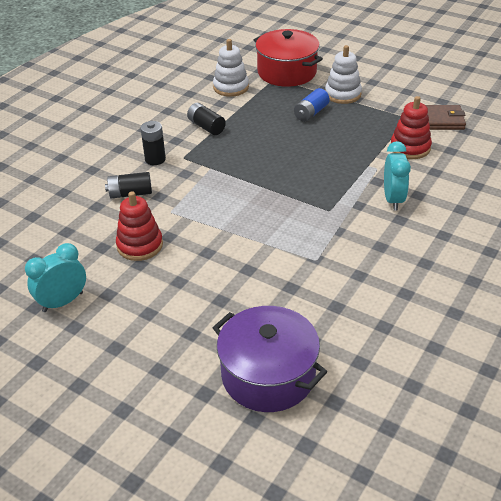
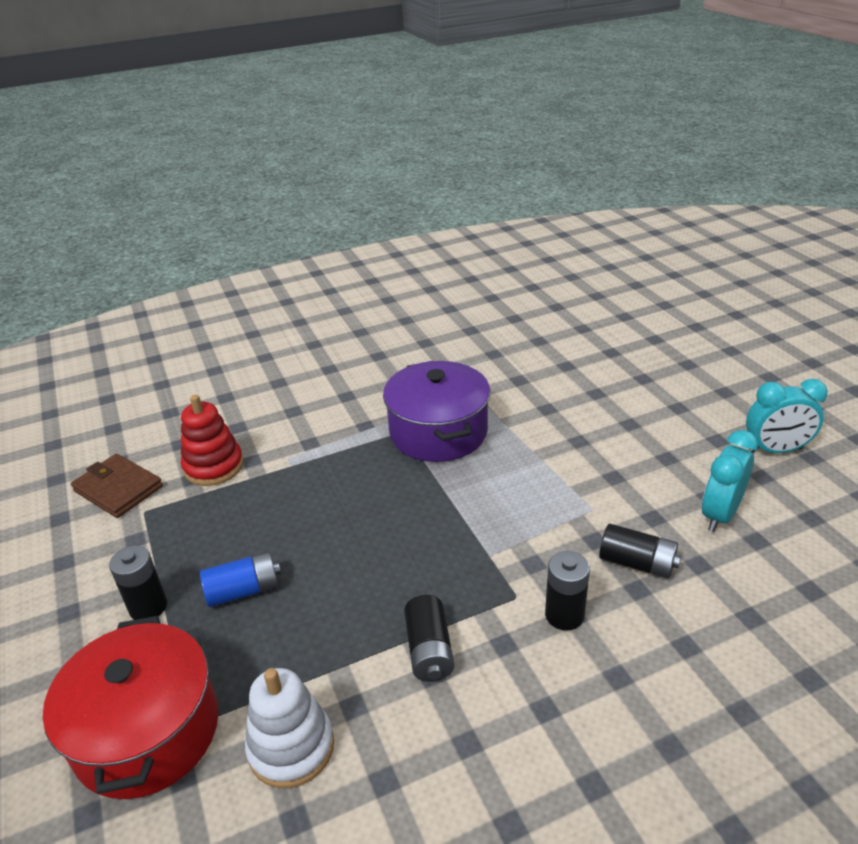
camera: 145 degrees left, 5 degrees down
(140, 245) = (657, 479): red stacking toy -> none
(268, 375) = (594, 333): purple pot -> purple pot (438, 432)
(343, 94) = (148, 607): white stacking toy -> black battery
(393, 199) = (324, 416): turquoise clock -> turquoise clock (720, 514)

